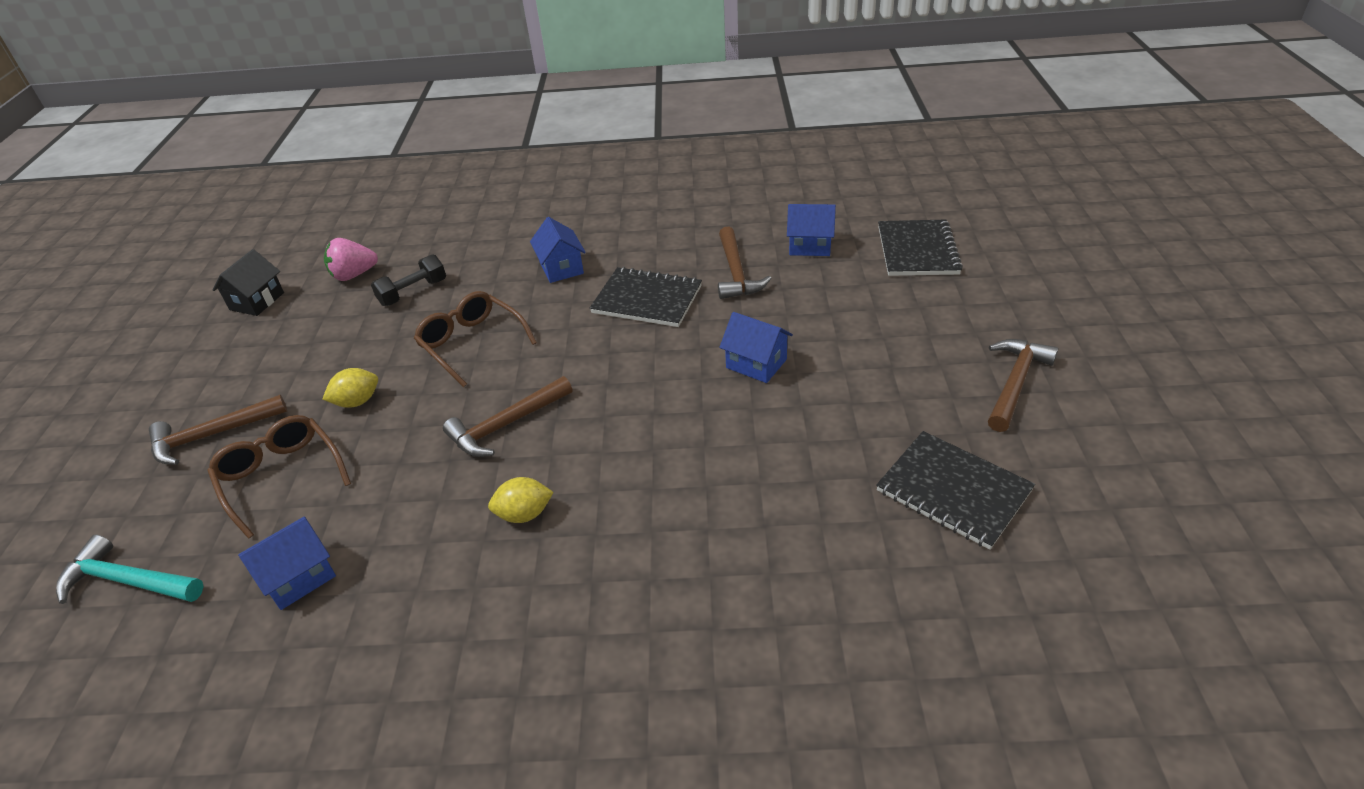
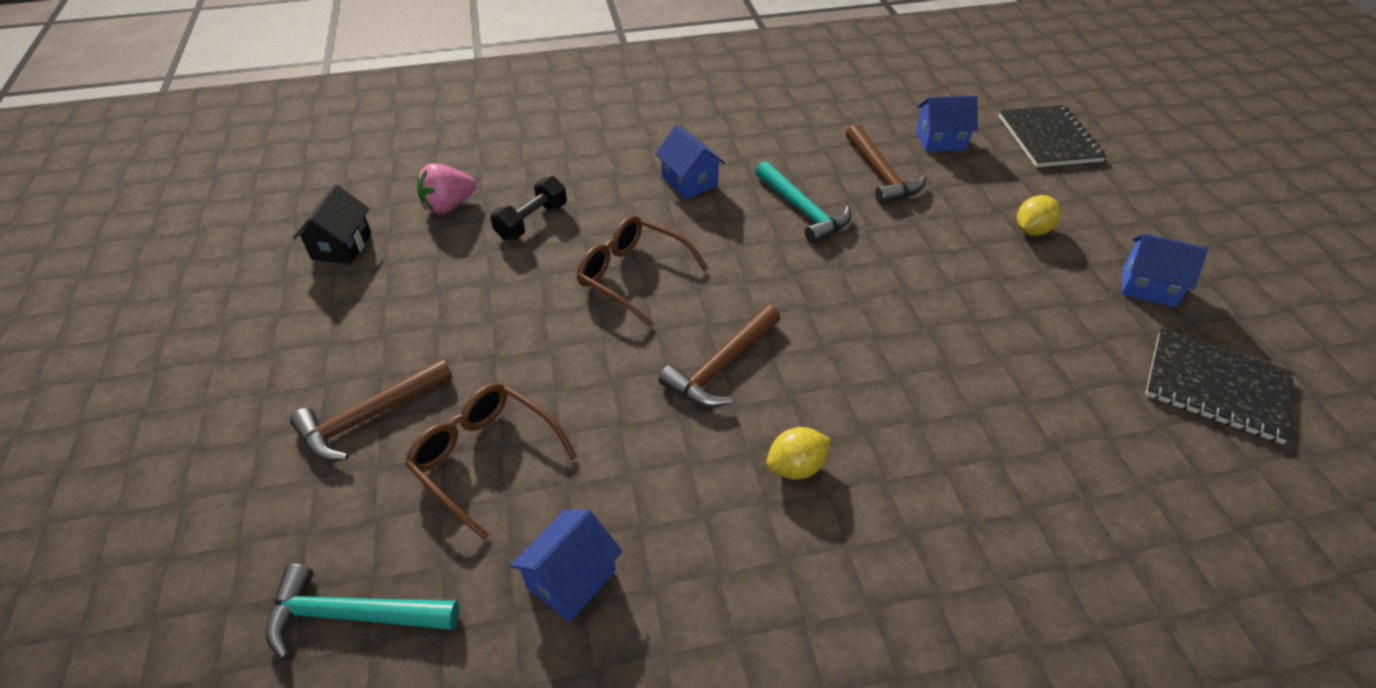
camera: 15 degrees left, 5 degrees up
(357, 401) = (532, 357): yellow lemon -> yellow lemon (1032, 230)
(647, 299) = (802, 210): black notebook -> turquoise hammer
(756, 363) = (954, 271): blue house -> blue house (1148, 286)
(1015, 383) = (1213, 269): brown hammer -> none

